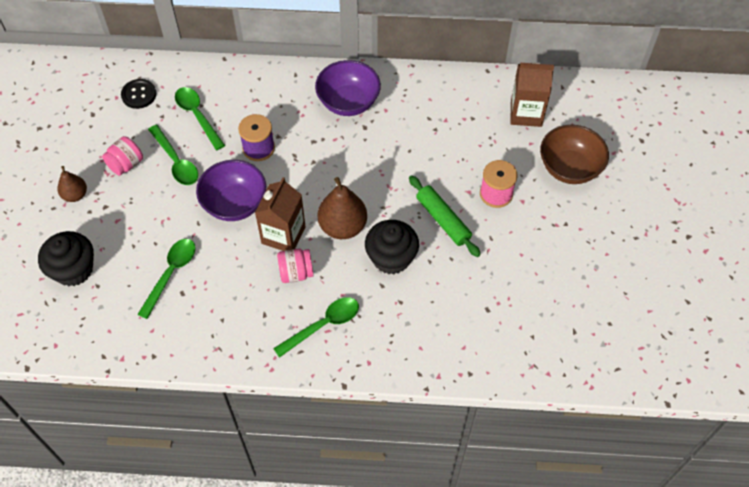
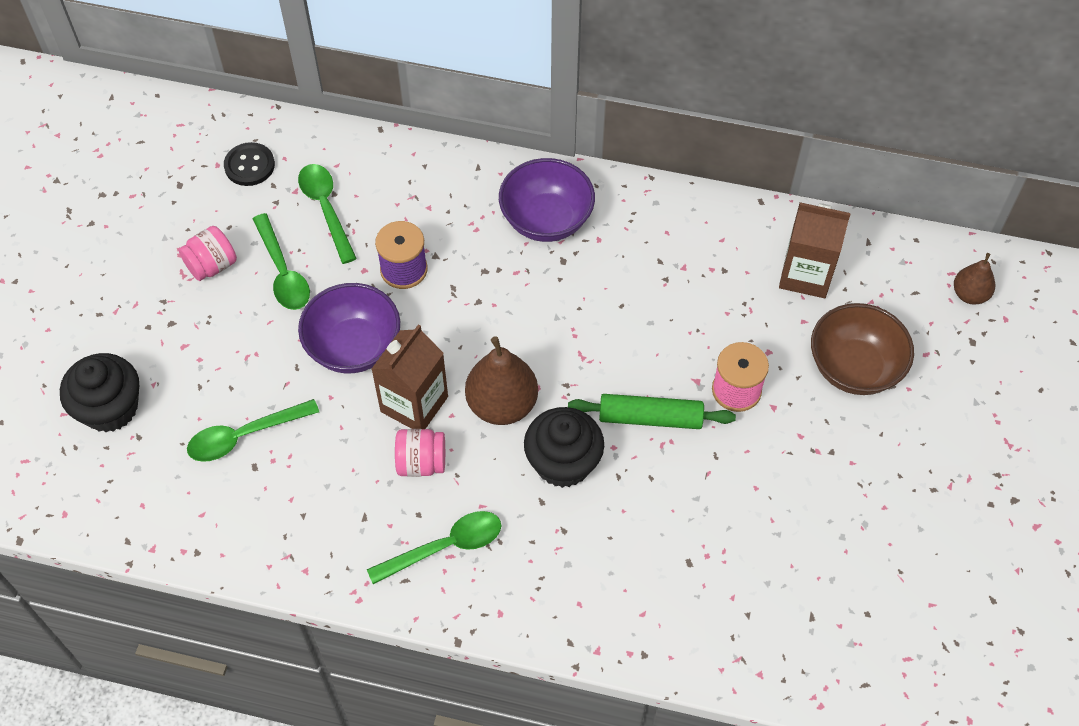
camera: 10 degrees right, 0 degrees up
(75, 195) = (133, 300): brown pear -> brown pear (969, 294)
(171, 274) = (244, 436): green spoon -> green spoon turned 150 degrees counterclockwise
(443, 220) = (650, 417): green rolling pin -> green rolling pin turned 60 degrees counterclockwise

